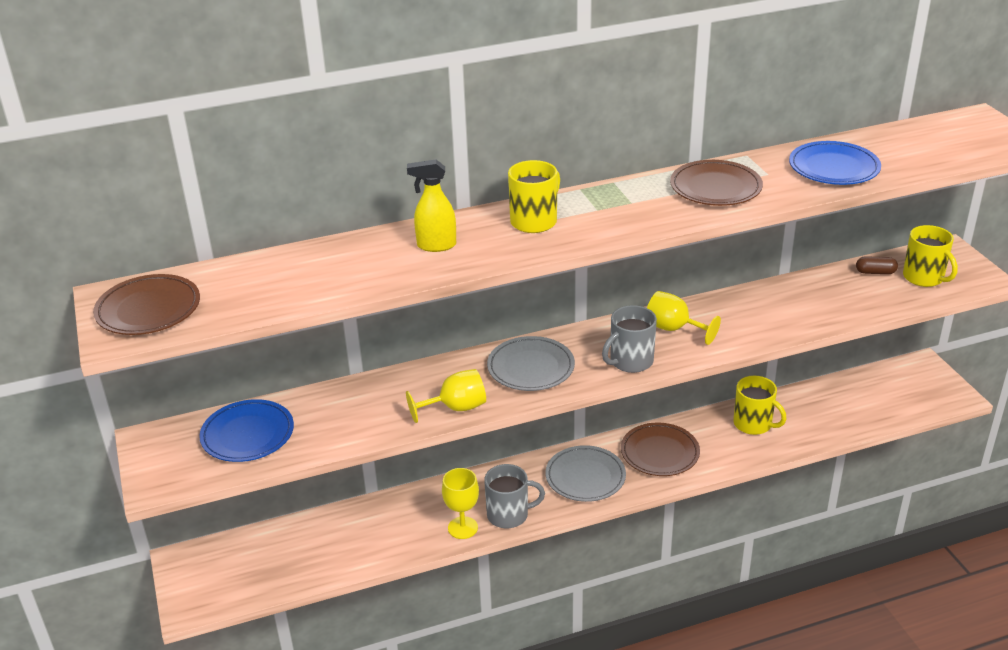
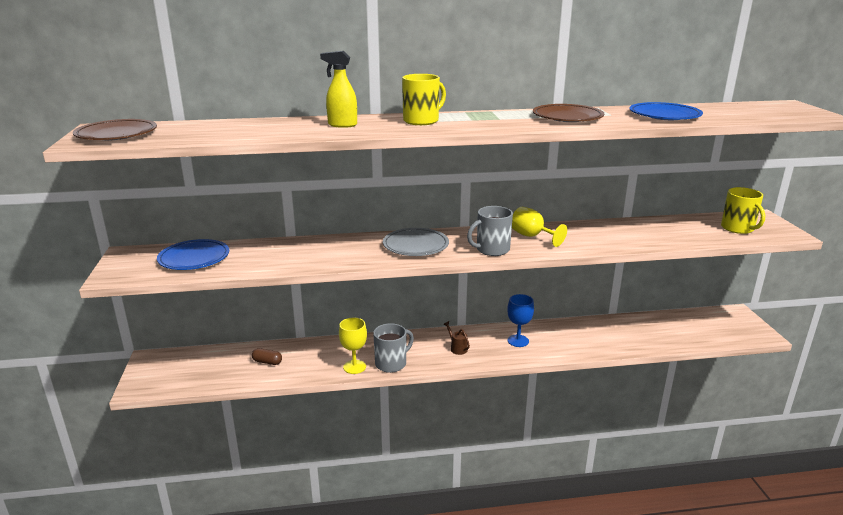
camera: 10 degrees right, 10 degrees down
(456, 408) = (349, 260): yellow goblet -> none
(509, 515) = (391, 363): grey mug -> grey mug turned 45 degrees counterclockwise
(585, 477) = (457, 348): grey plate -> brown watering can
(659, 453) = (518, 341): brown plate -> blue goblet
(753, 424) = (595, 332): yellow mug -> none
(875, 272) = (699, 222): brown capsule -> brown capsule (267, 362)

